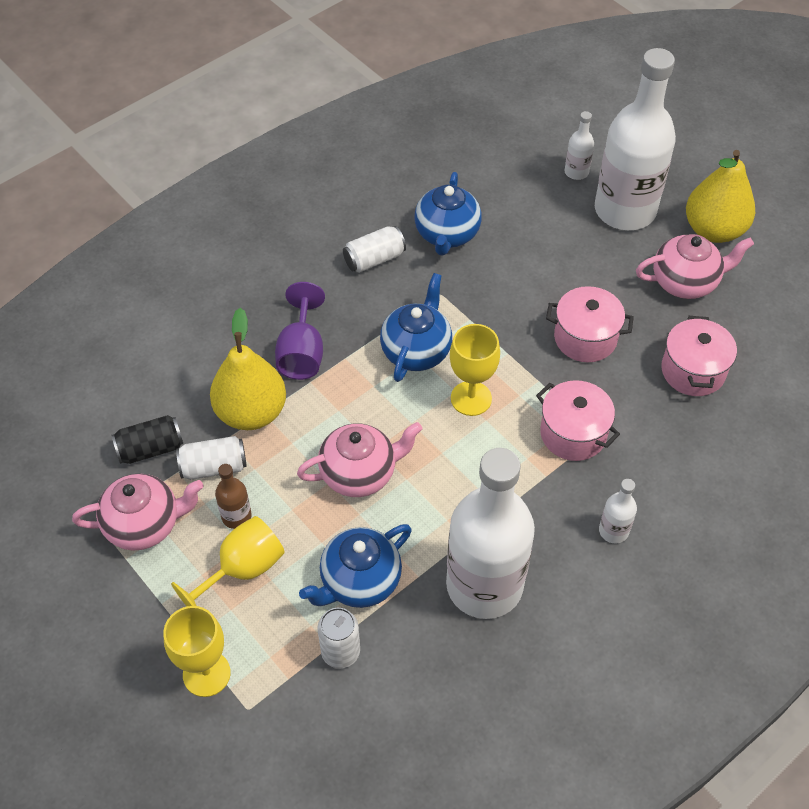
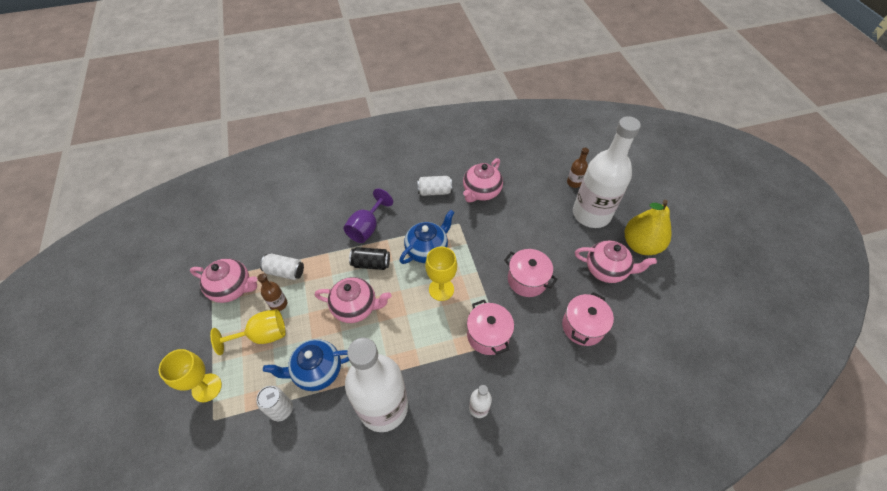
camera: 25 degrees right, 0 degrees up
(150, 449) = (261, 249): black can -> black can (371, 263)
(251, 412) = (322, 250): yellow pear -> none
(447, 235) = (481, 192): blue teapot -> pink teapot
(576, 172) = (574, 183): white bottle -> brown bottle

